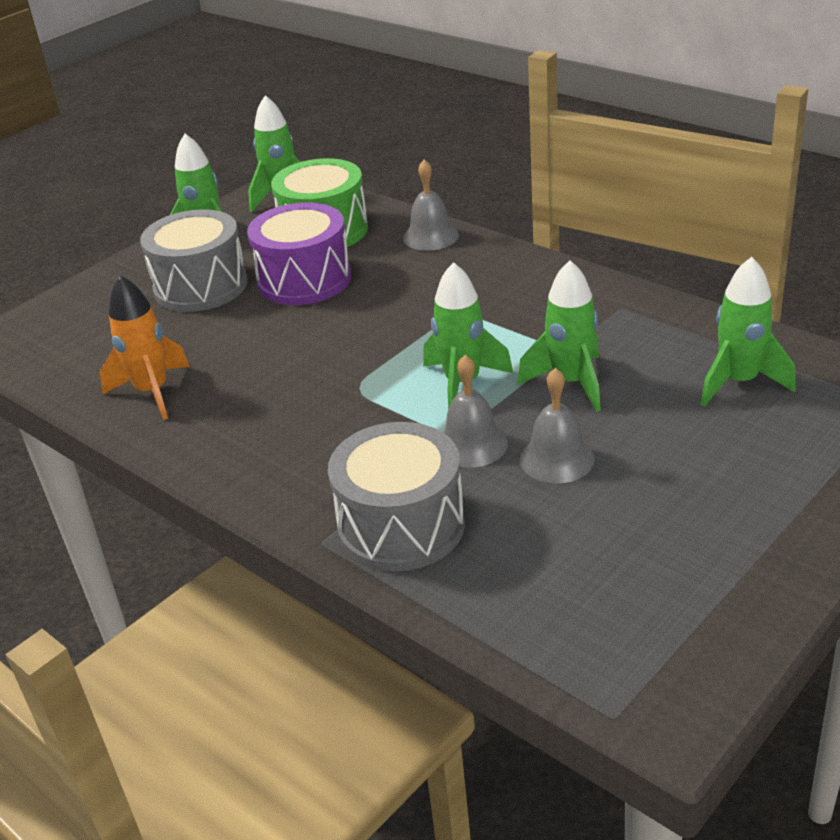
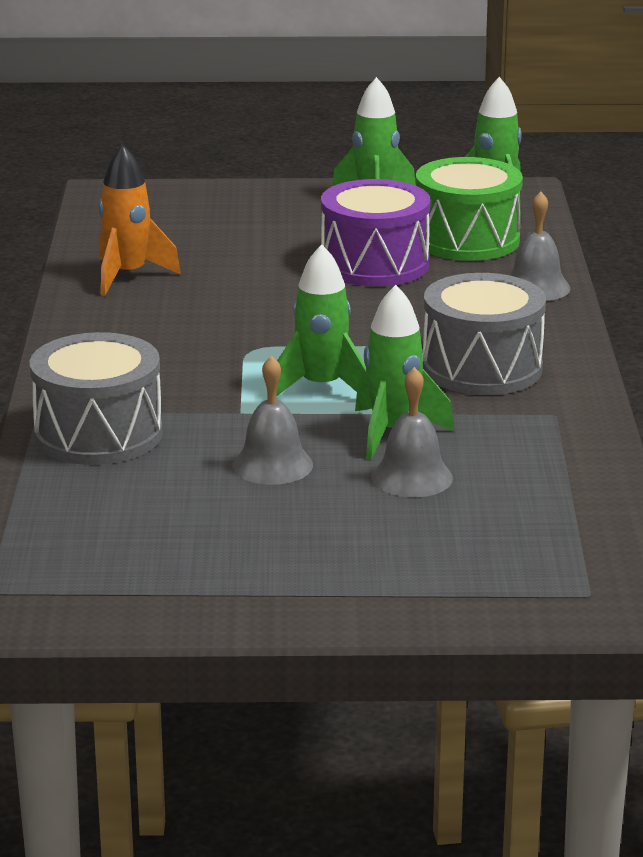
camera: 45 degrees right, 10 degrees down
(201, 286) = (297, 229): grey drum -> grey drum (482, 368)
(471, 444) = (241, 423): grey bell -> grey bell (412, 477)
(739, 382) = (513, 508): green rocket -> none

